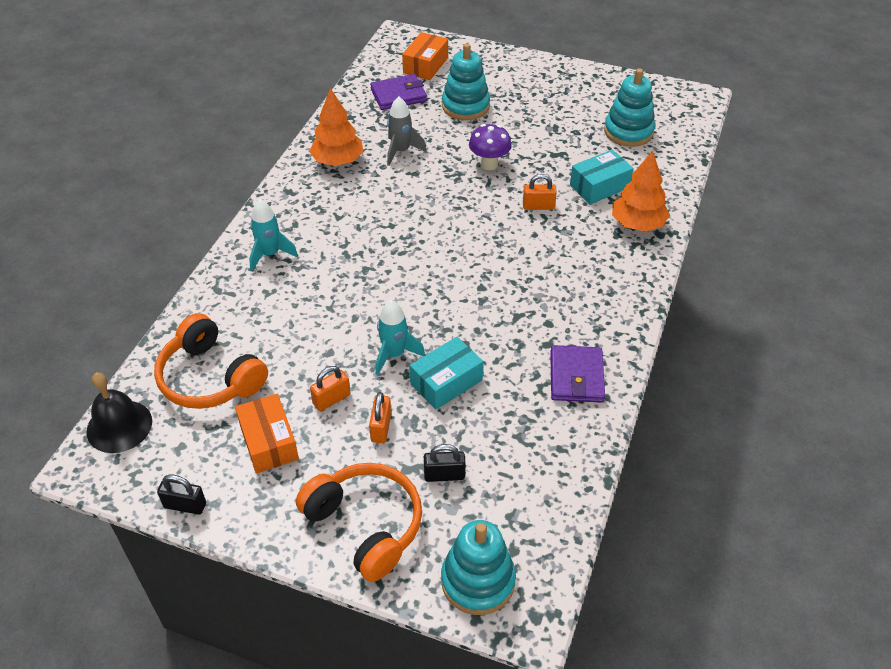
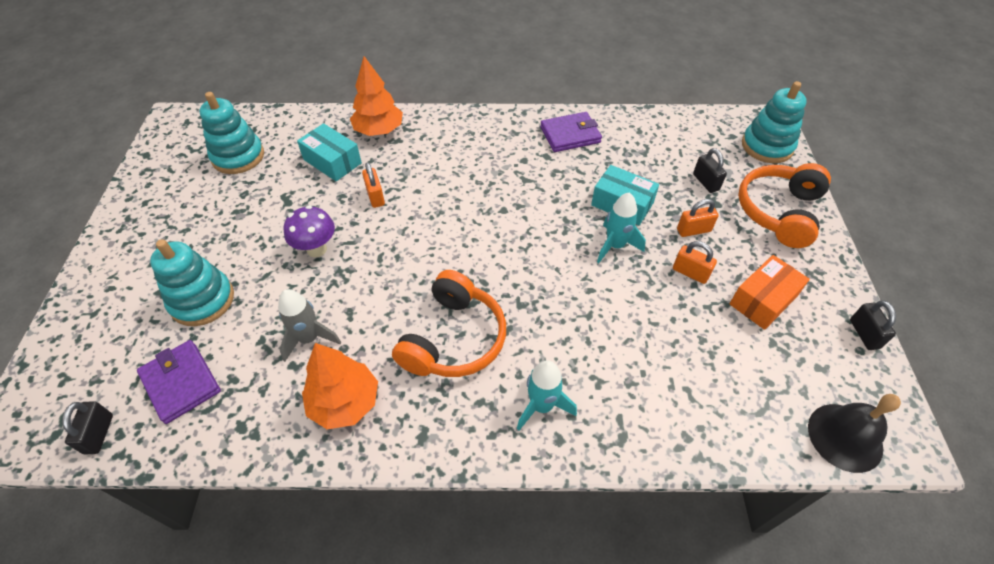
camera: 110 degrees left, 5 degrees up
(210, 378) = (735, 382): orange headphones -> orange headphones (454, 339)
(380, 65) = (99, 434): none -> black padlock
(425, 65) = (100, 374): orange box -> none

